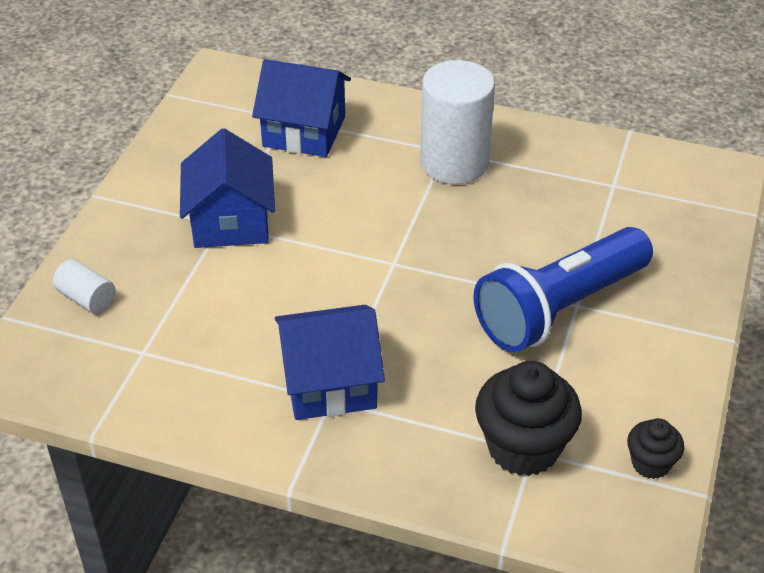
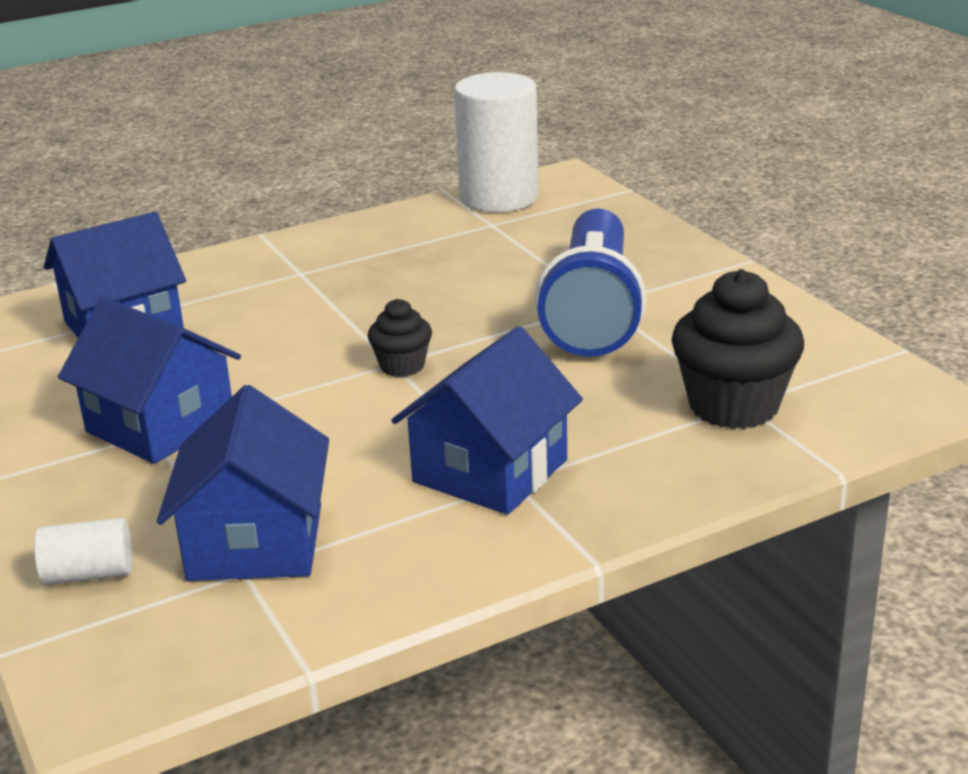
camera: 45 degrees left, 15 degrees down
(170, 338) = (255, 542): none -> blue house
(454, 163) = (325, 276): white cylinder -> white cylinder (499, 197)
(650, 463) = (838, 356): black cupcake -> black cupcake (402, 366)

